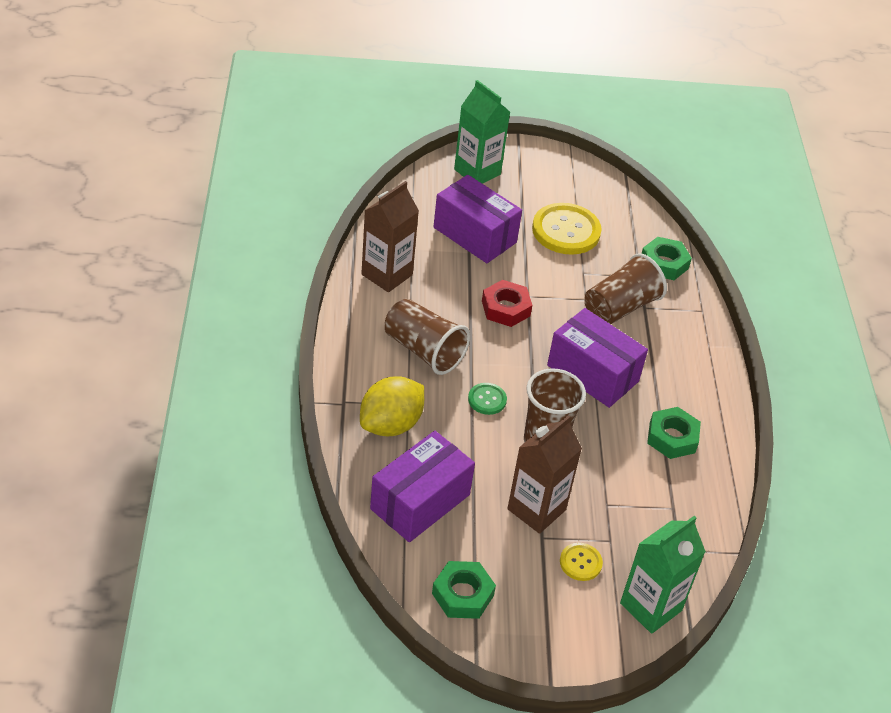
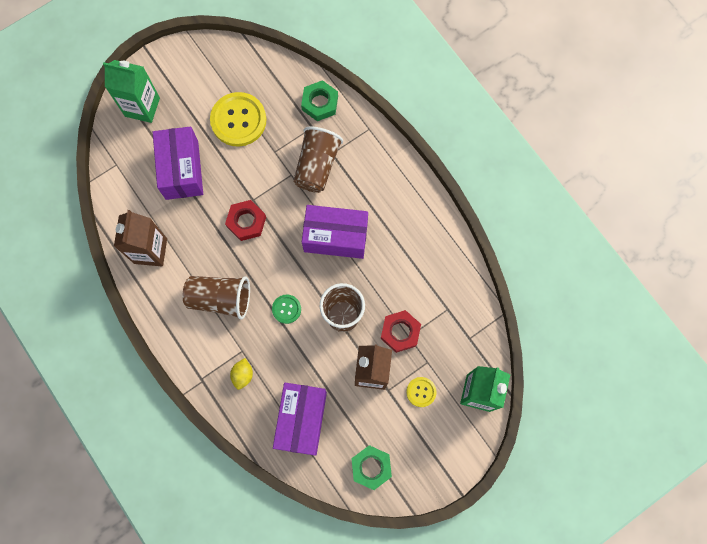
camera: 30 degrees left, 30 degrees up
(391, 424) = (243, 375): yellow lemon -> yellow lemon, size x0.51
(475, 235) = (182, 170): purple box -> purple box turned 75 degrees clockwise
(599, 494) = (400, 332): none -> red nut
(672, 438) = (414, 254): green nut -> none

